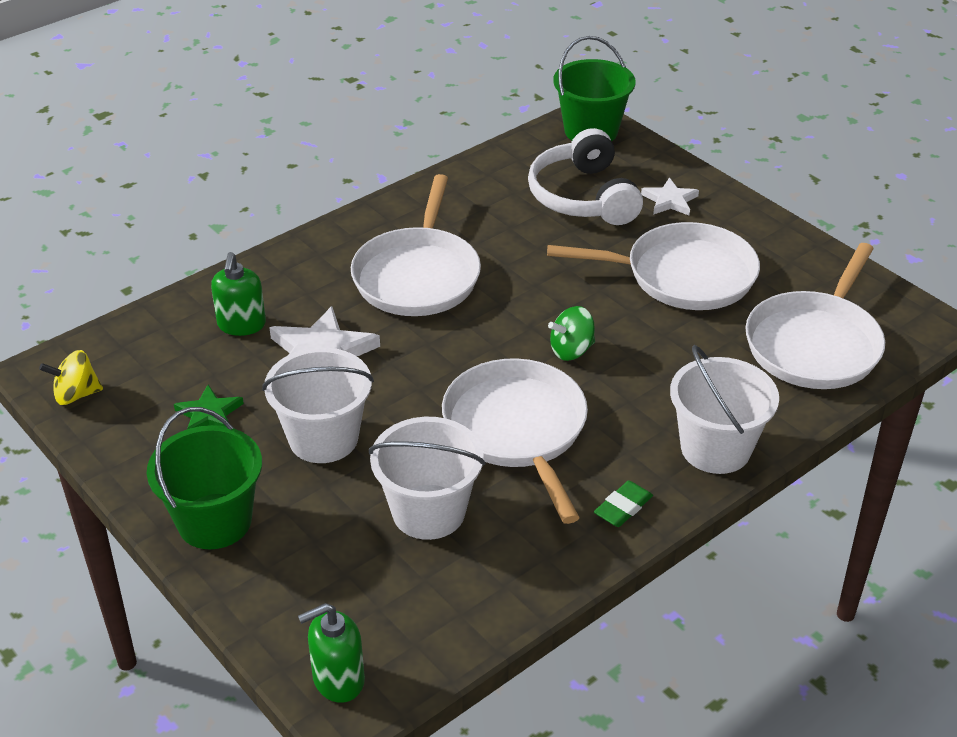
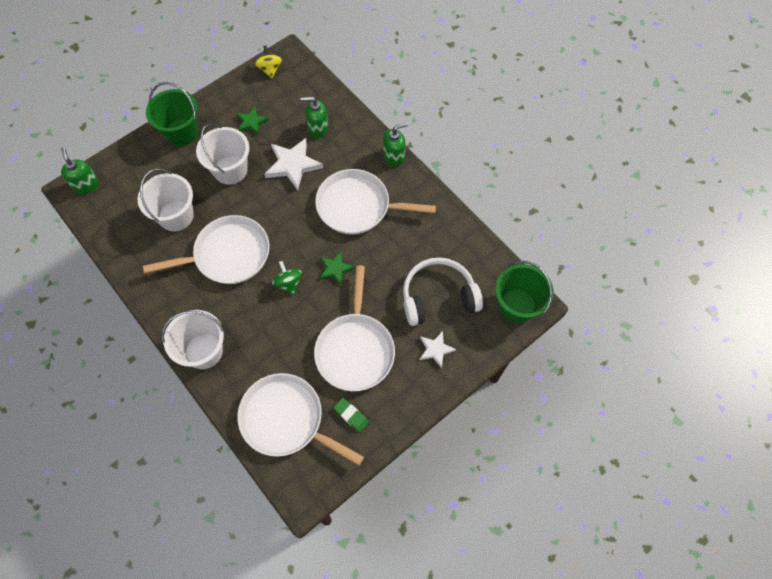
camera: 90 degrees right, 25 degrees up
(318, 237) = (394, 156): none -> green soap dispenser
(540, 298) = (335, 269): none -> green star
(623, 507) = (167, 301): green eraser -> green eraser (351, 415)

